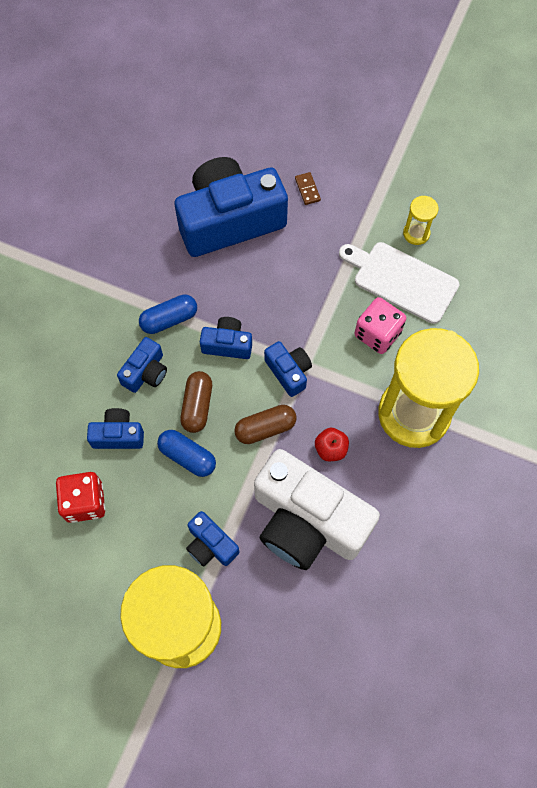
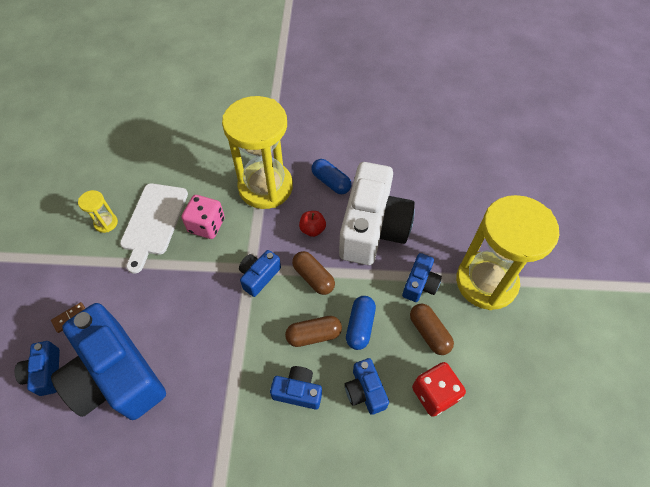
camera: 110 degrees left, 10 degrees down
(149, 527) = (429, 333): none -> brown capsule
(169, 319) = (238, 391): blue capsule -> blue capsule (331, 182)
(227, 344) = (248, 331): blue camera -> blue camera (45, 373)

